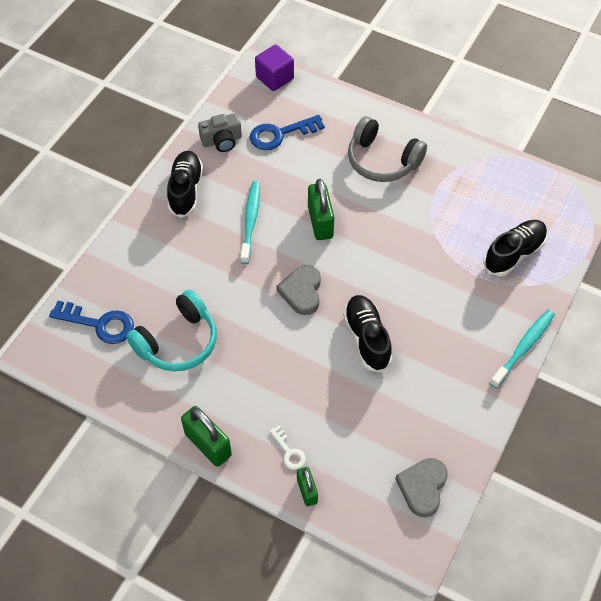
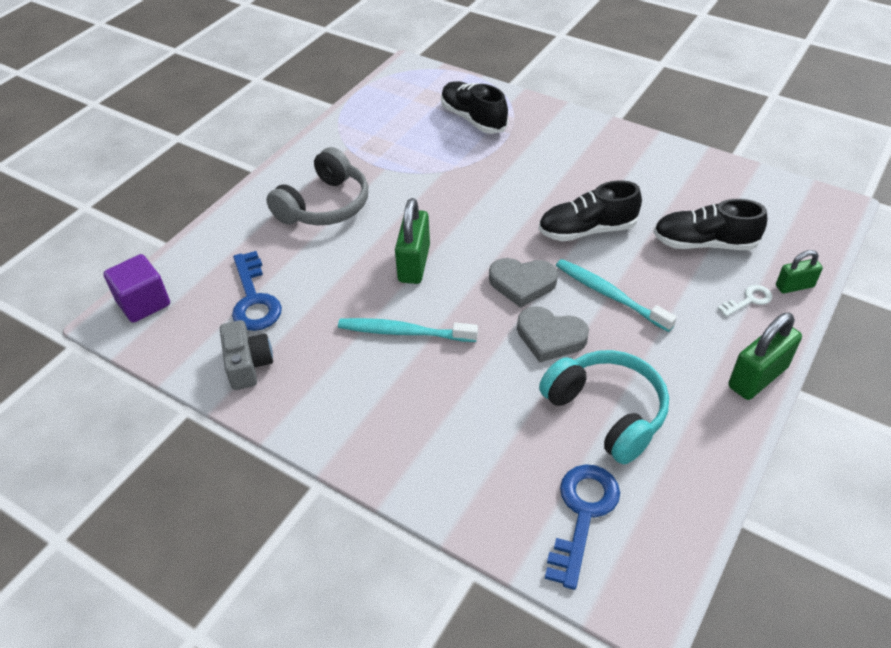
camera: 85 degrees left, 10 degrees down
(185, 190) = (336, 408): black shoe -> black shoe (704, 243)
(320, 222) = (414, 263): green padlock -> green padlock turned 75 degrees counterclockwise
(422, 487) = (764, 199): grey heart -> grey heart (550, 337)
(523, 347) = (589, 122): turquoise toothbrush -> turquoise toothbrush (609, 295)

